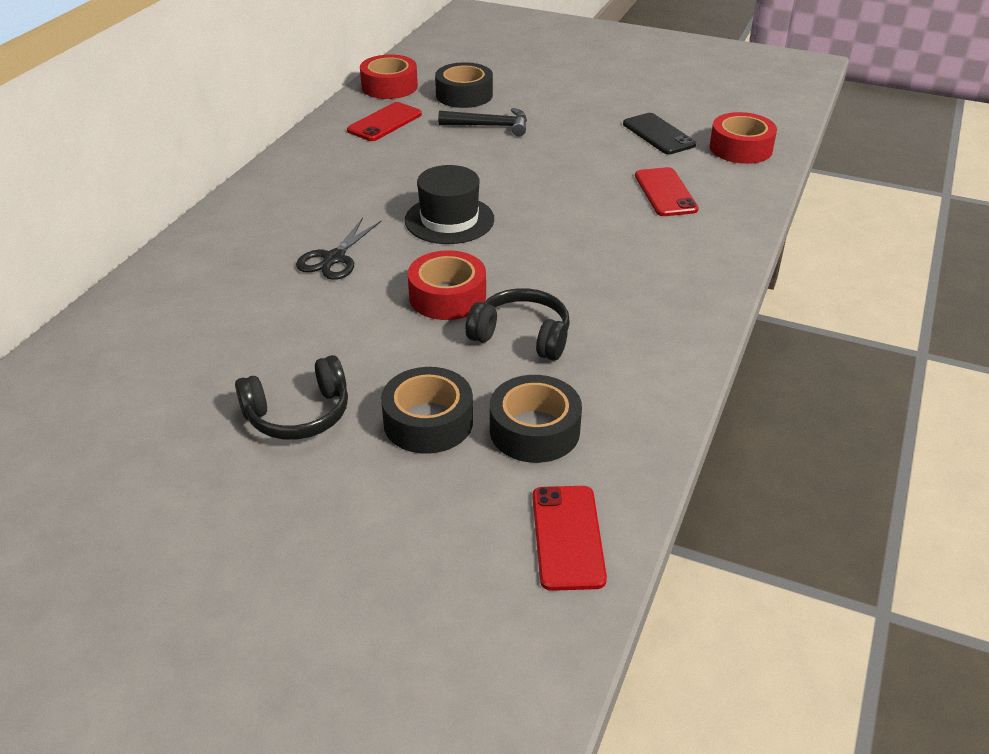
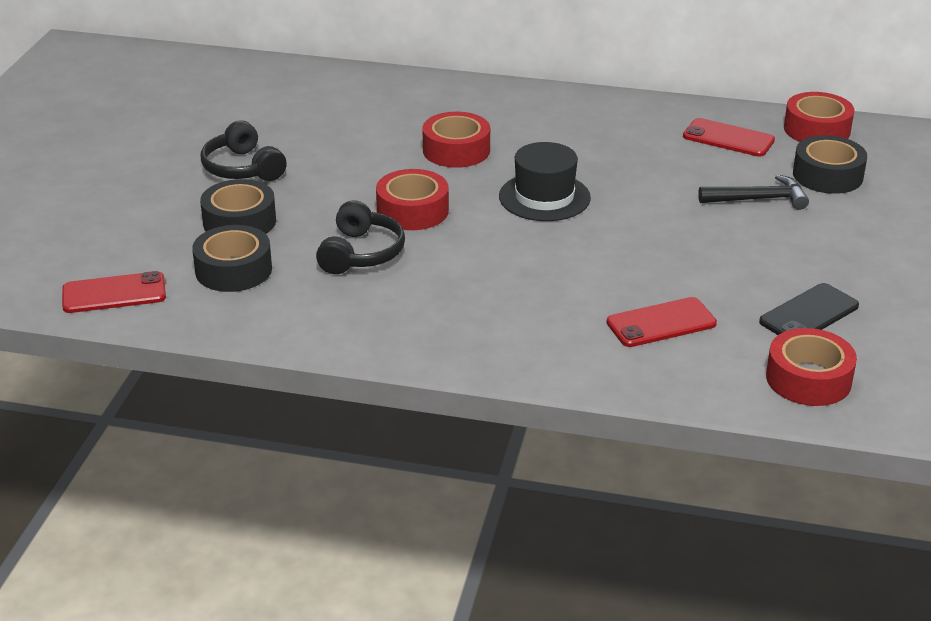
camera: 80 degrees right, 5 degrees down
(334, 258) = (456, 150): black scissors -> red tape
(490, 126) = (759, 199): black hammer -> black hammer turned 90 degrees counterclockwise

